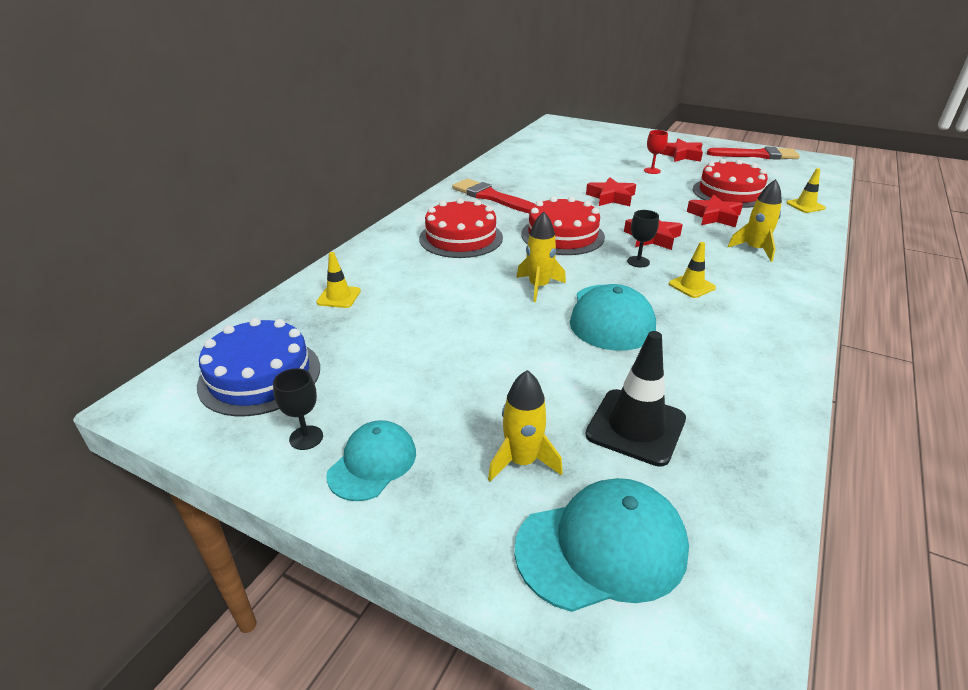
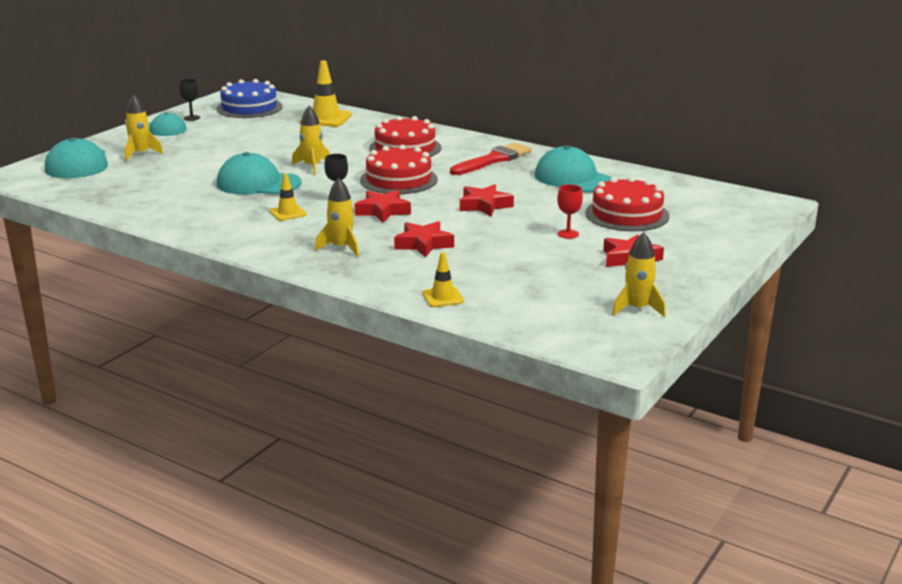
camera: 95 degrees right, 10 degrees down
(339, 297) = (326, 118): yellow traffic cone -> yellow traffic cone, size x1.74
(530, 169) = (573, 178): none -> turquoise cap
(635, 427) = (145, 177): black traffic cone -> none
(730, 193) = (490, 264): red cake -> red cake (627, 214)
(757, 155) = (637, 309): red brush -> yellow rocket

